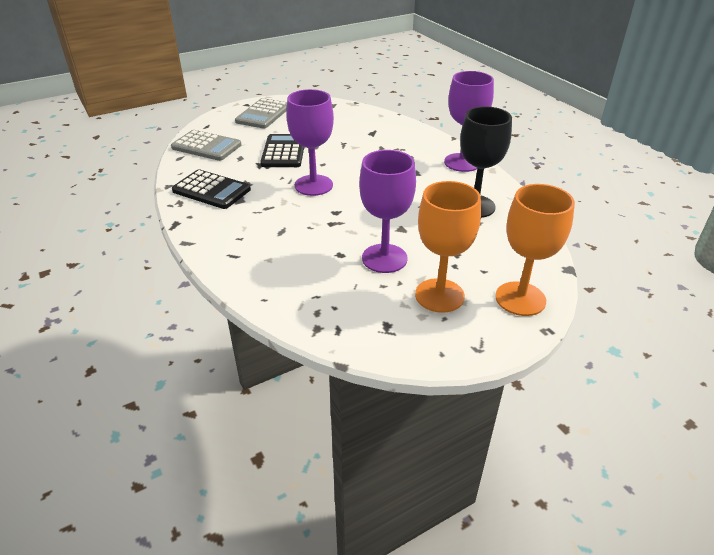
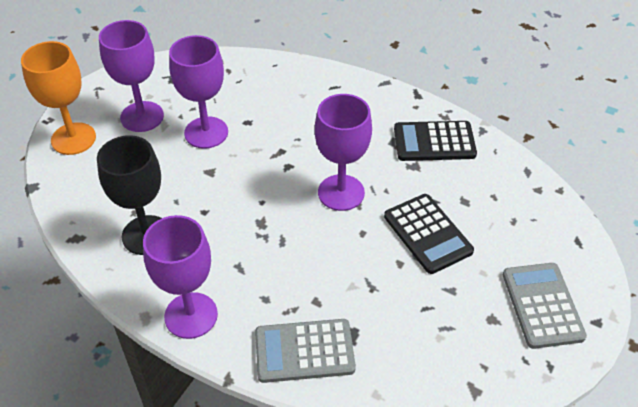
camera: 150 degrees right, 10 degrees up
(206, 146) = (524, 202): grey calculator -> grey calculator (304, 351)
(439, 295) = (142, 117): orange goblet -> purple goblet

